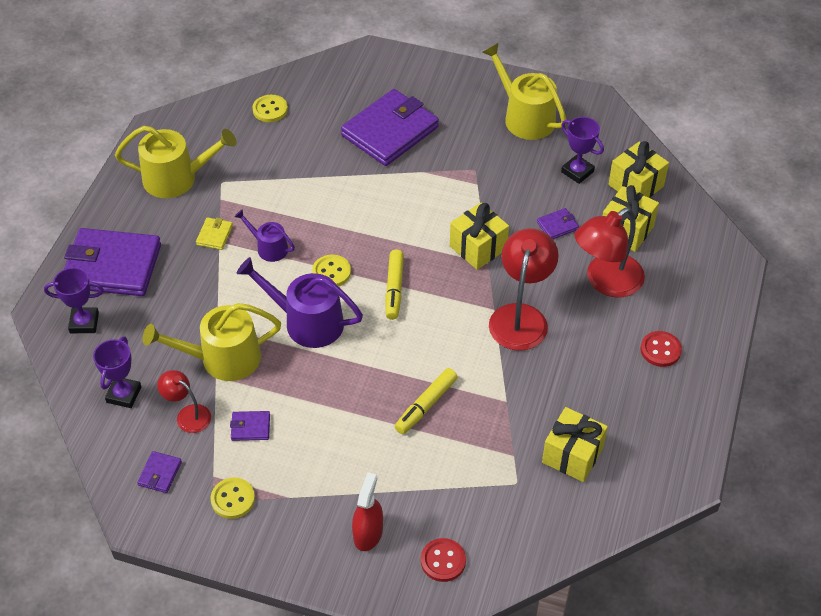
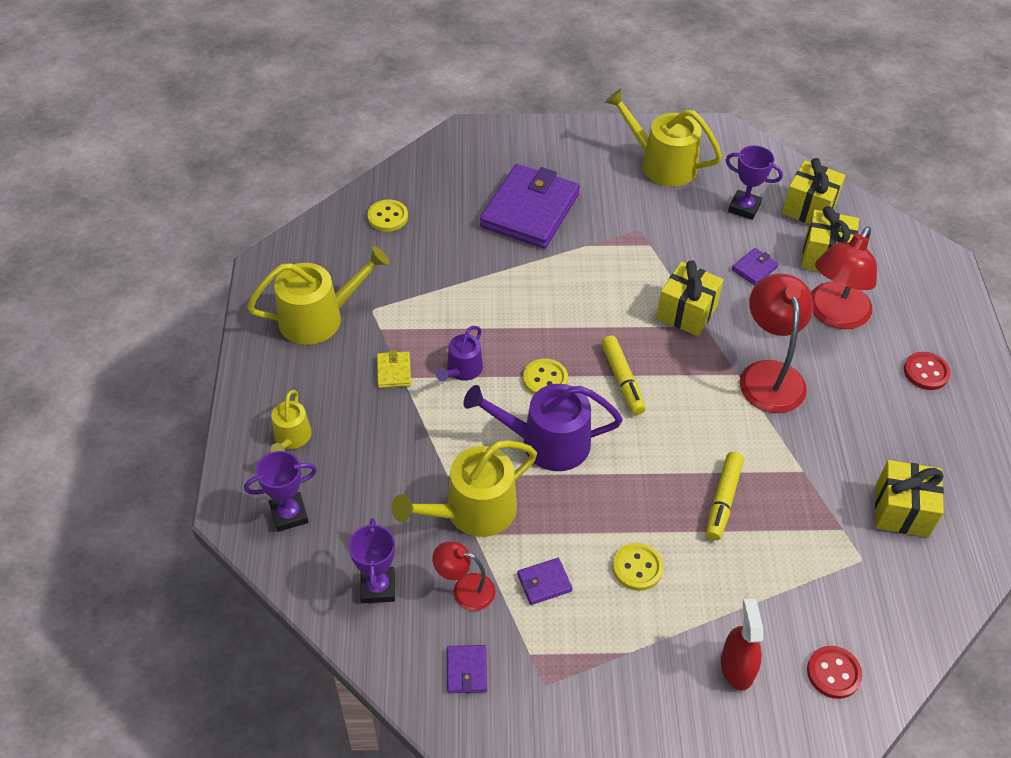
camera: 20 degrees left, 0 degrees up
(112, 266) = (291, 438): purple wallet -> yellow watering can
(233, 499) = (566, 675): yellow button -> yellow button (637, 568)
(269, 248) = (462, 370): purple watering can -> purple watering can turned 75 degrees counterclockwise

